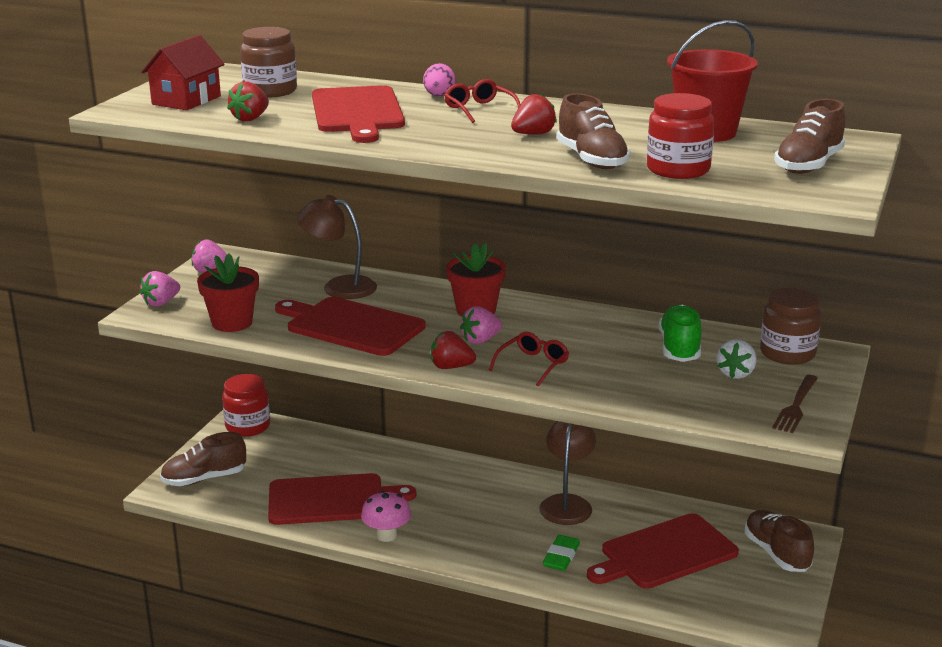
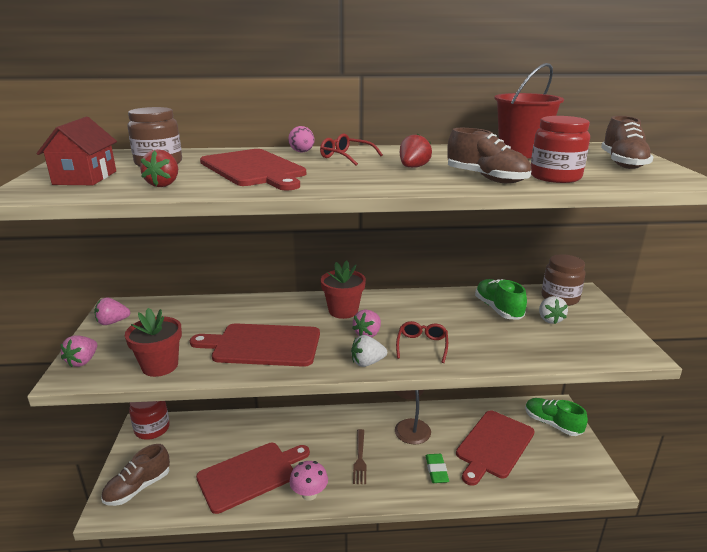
camera: 25 degrees left, 0 degrees up
(339, 286) = (228, 313): brown lamp -> none
(451, 367) = (367, 363): red strawberry -> white strawberry
(776, 553) = (552, 424): brown shoe -> green shoe
(796, 406) = (610, 335): brown fork -> brown fork (360, 458)

